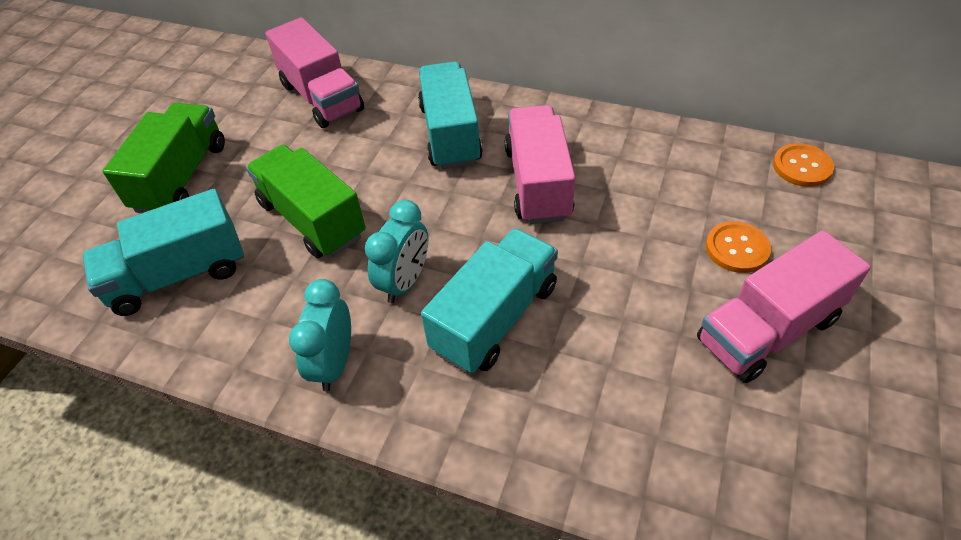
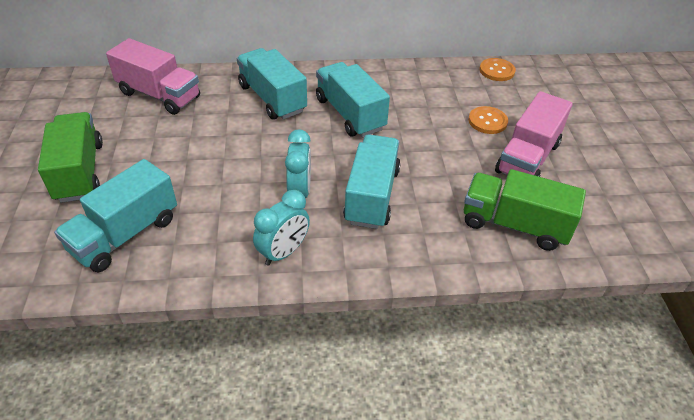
camera: 30 degrees left, 5 degrees down
(312, 219) = (207, 173): green truck -> green truck (514, 225)
(334, 363) = (283, 252): turquoise clock -> turquoise clock turned 120 degrees counterclockwise
(538, 183) = (350, 114): pink truck -> turquoise truck

